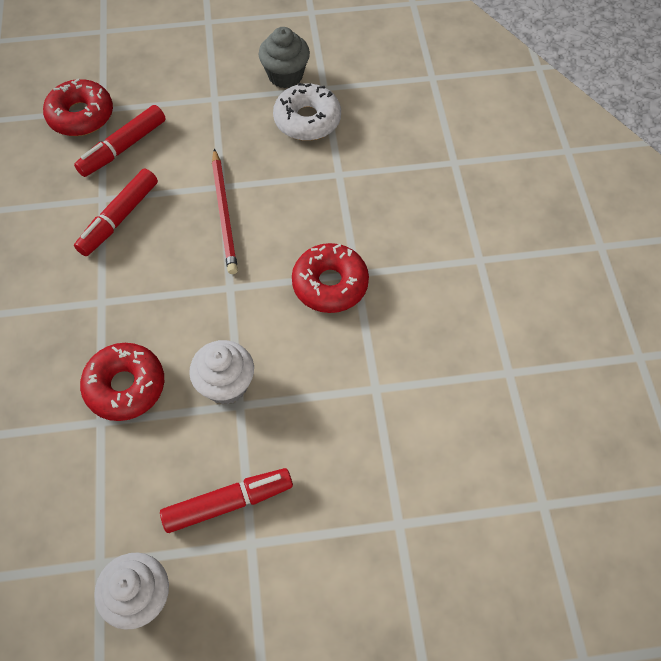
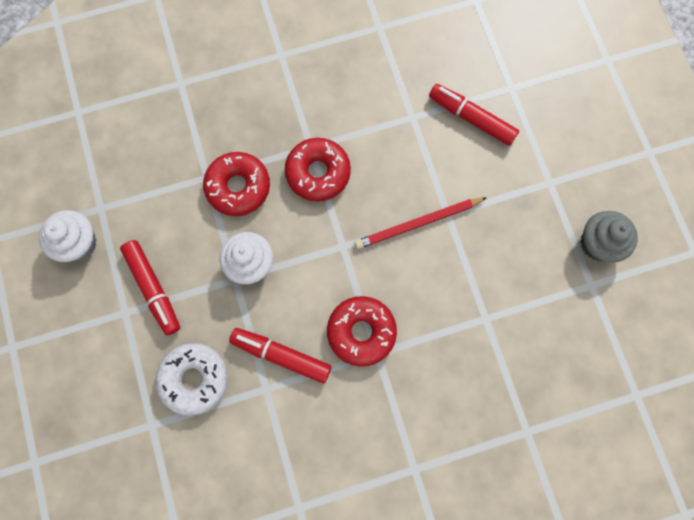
camera: 80 degrees right, 15 degrees up
(81, 115) = (499, 72): red donut -> red donut (318, 173)
(119, 218) = (394, 137): red marker -> red marker (281, 355)
(307, 120) = (545, 276): white donut -> white donut (194, 379)

